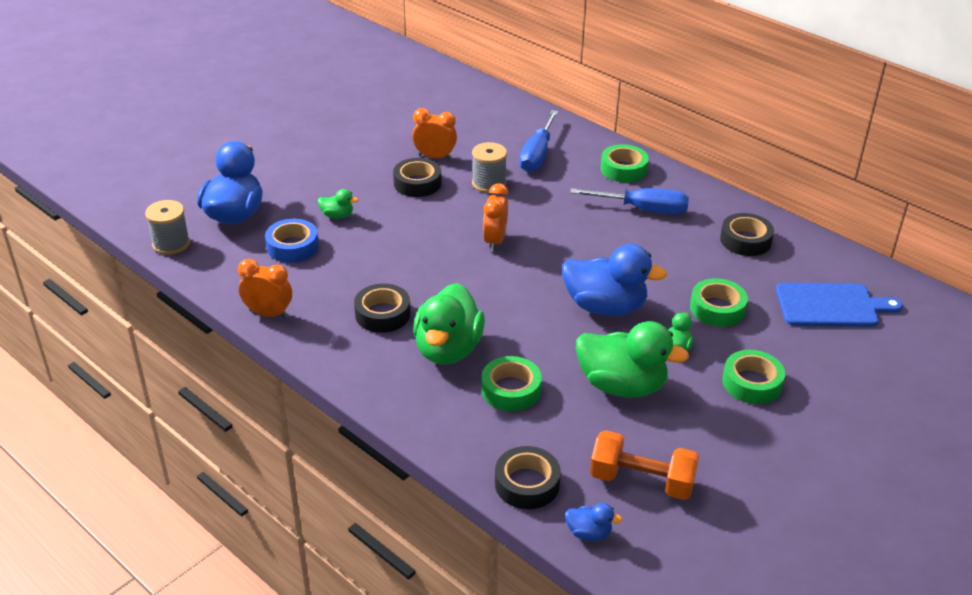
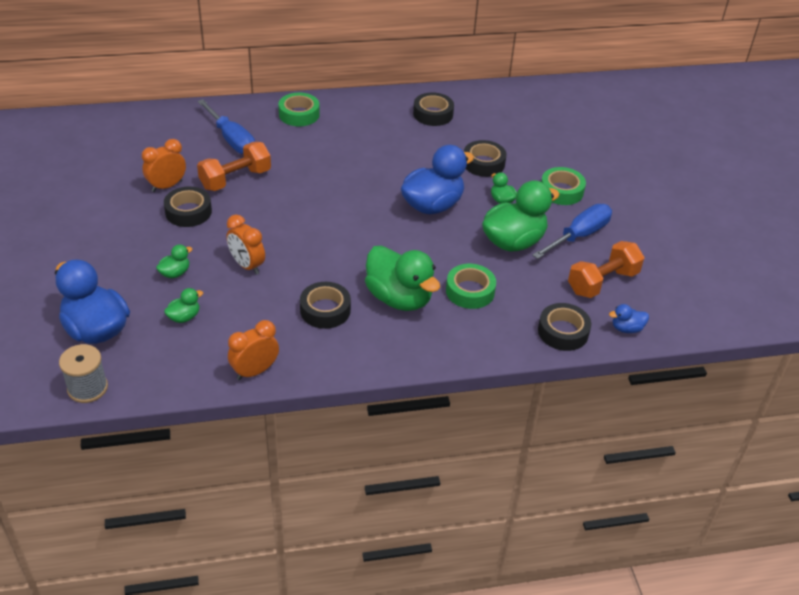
camera: 55 degrees left, 5 degrees up
(292, 246) = (184, 317): blue tape -> green duck
(489, 183) = (235, 179): grey spool -> orange dumbbell
(495, 241) = (306, 213): orange clock -> orange clock (247, 265)
(589, 533) = (626, 328): blue duck -> blue duck turned 150 degrees counterclockwise
(642, 209) = (352, 133): blue screwdriver -> blue screwdriver (579, 236)
(717, 308) = (483, 163): green tape -> black tape
(831, 305) = (526, 122): blue cutting board -> none

